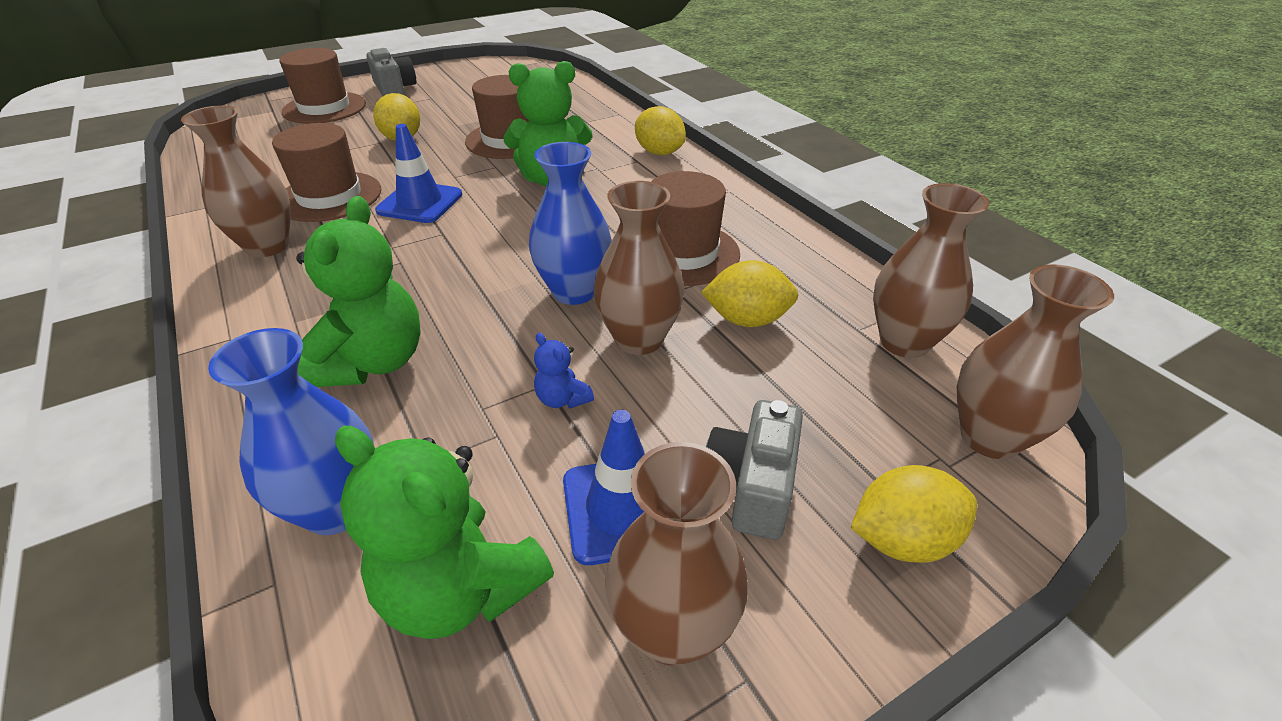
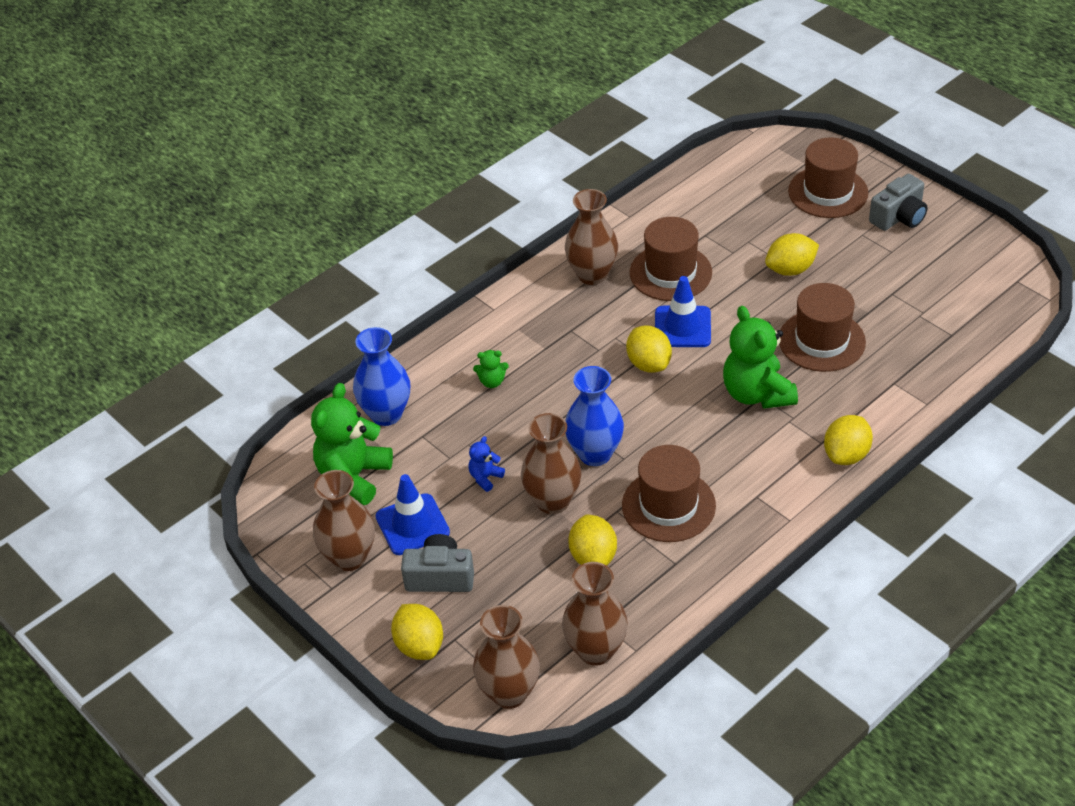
camera: 80 degrees right, 5 degrees up
(374, 362) = (492, 382): green teddy bear -> green teddy bear, size x0.45
(456, 231) = (648, 364): none -> yellow lemon

